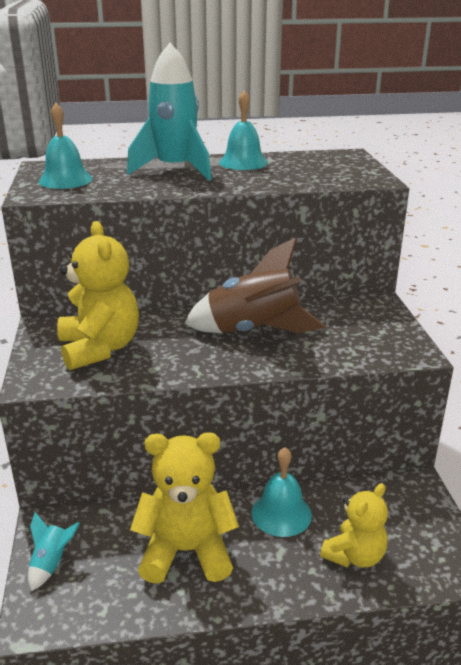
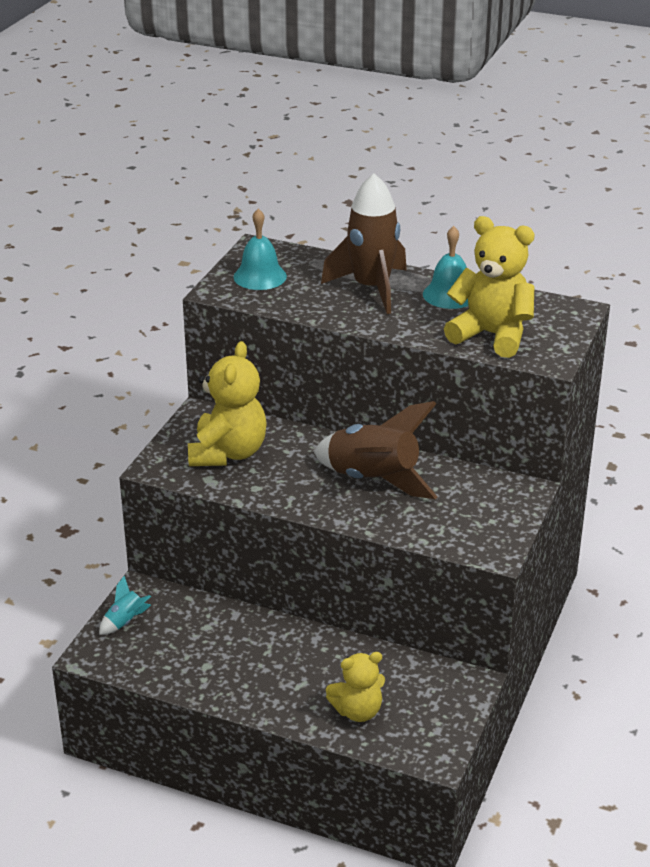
camera: 30 degrees right, 5 degrees up
(175, 170) = (371, 288): turquoise rocket -> brown rocket
(186, 551) = (229, 654): yellow teddy bear -> yellow teddy bear (491, 335)
(281, 513) = (328, 656): turquoise bell -> none

